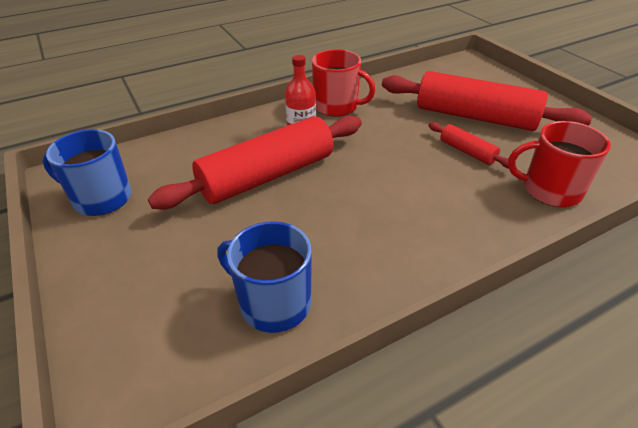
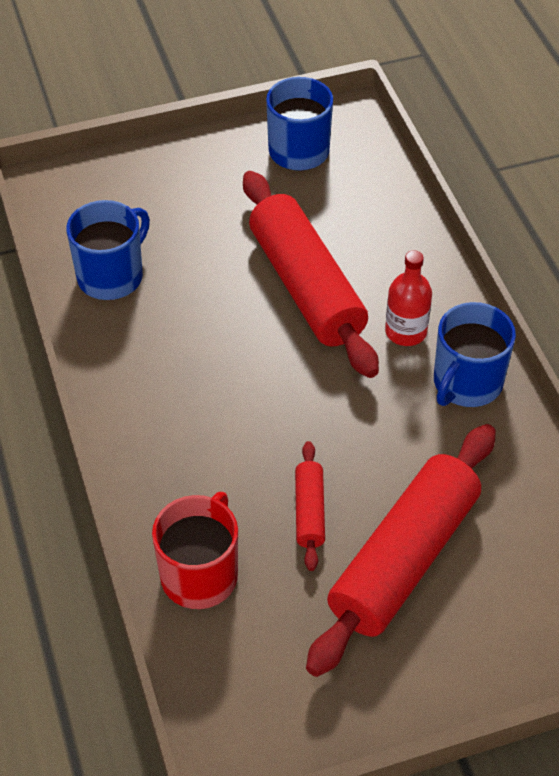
camera: 100 degrees right, 10 degrees up
(337, 106) = (466, 383): red mug -> blue mug
(467, 152) = (309, 511): red rolling pin -> red rolling pin turned 60 degrees counterclockwise

